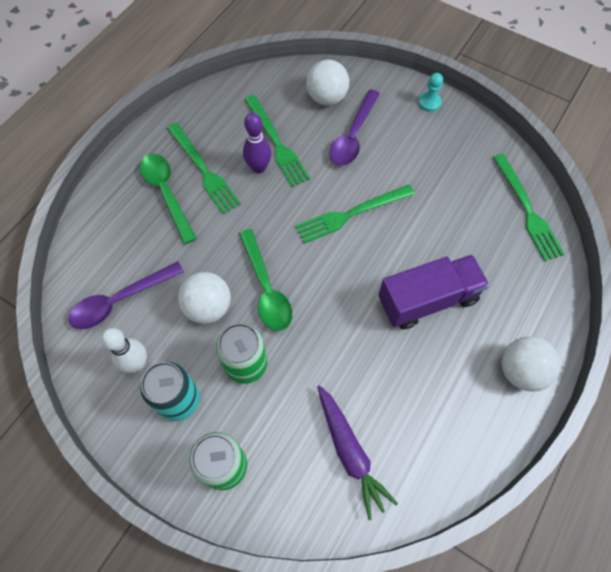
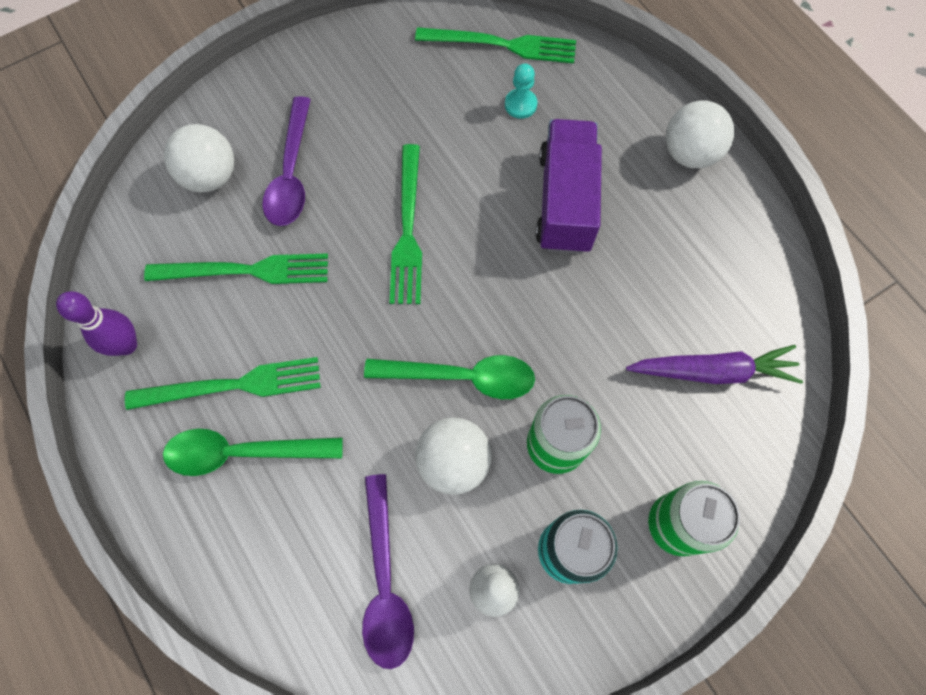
camera: 65 degrees left, 5 degrees up
(259, 168) = (272, 310): purple bowling pin -> purple bowling pin (126, 345)
(353, 136) = (291, 173): purple spoon -> purple spoon turned 45 degrees clockwise
(429, 102) = (295, 65): turquoise pawn -> turquoise pawn (520, 105)

